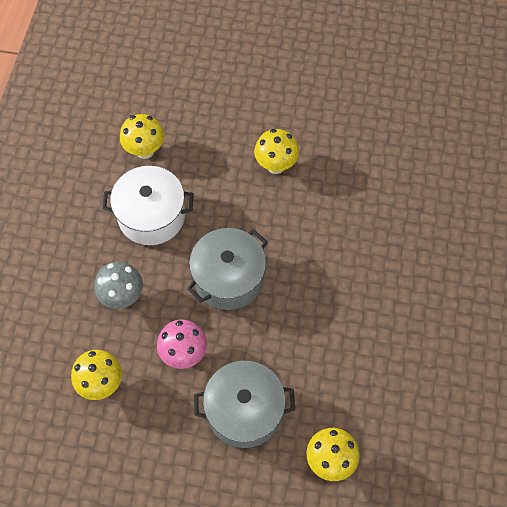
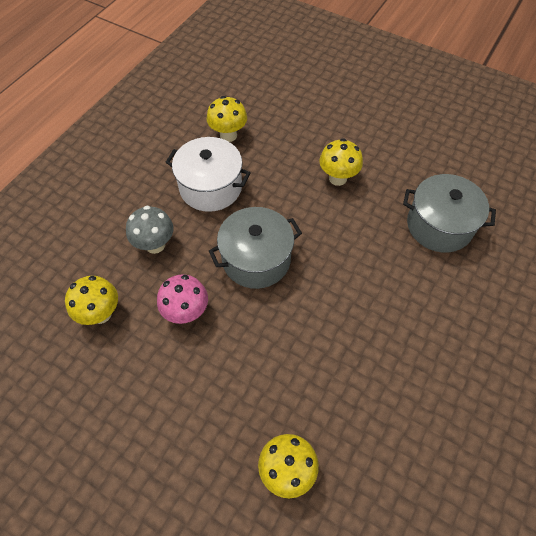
camera: 20 degrees right, 5 degrees down
(244, 411) = (220, 387): grey pot -> grey pot (439, 225)

